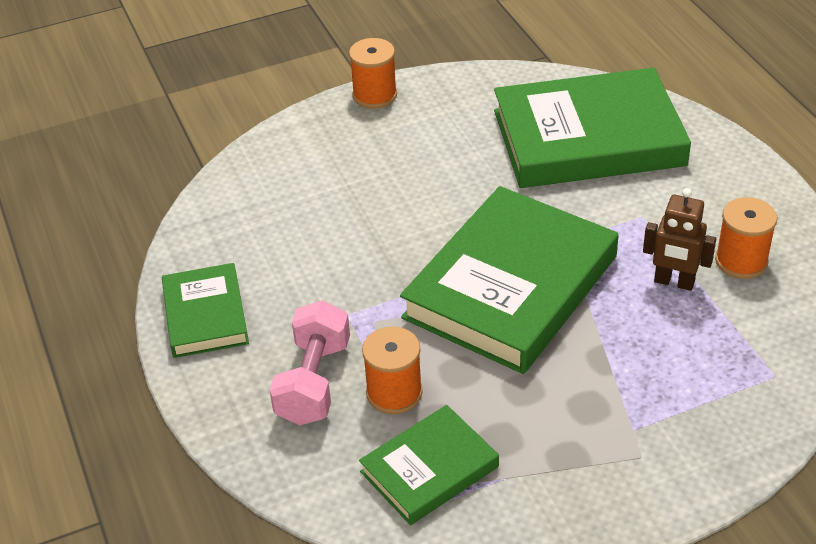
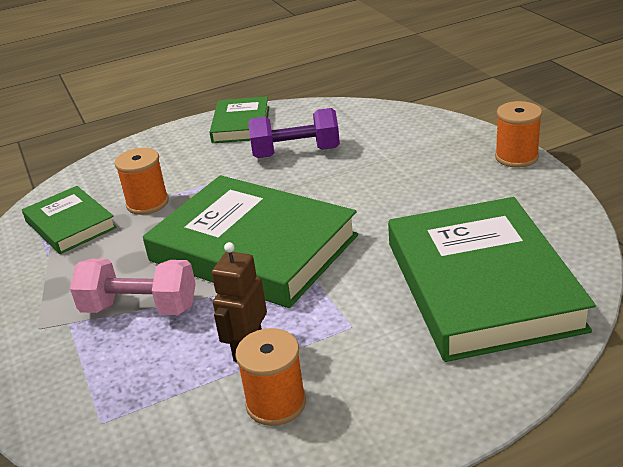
camera: 90 degrees right, 10 degrees down
(205, 315) = (241, 124): green book -> green book turned 75 degrees counterclockwise
(307, 258) = (296, 153): none -> purple dumbbell
(313, 382) = (168, 170): pink dumbbell -> pink dumbbell (140, 308)

